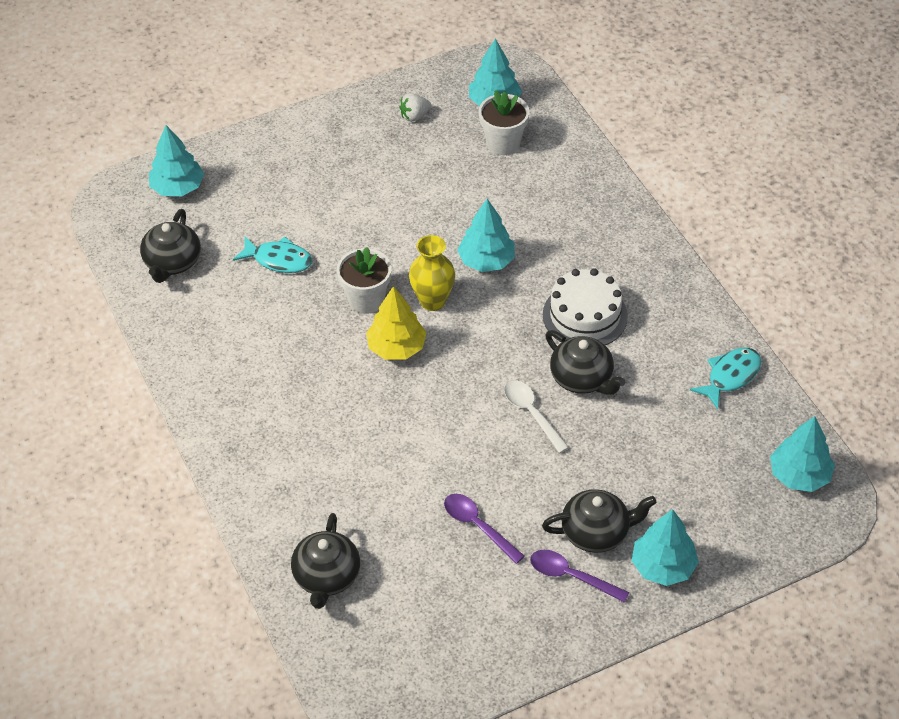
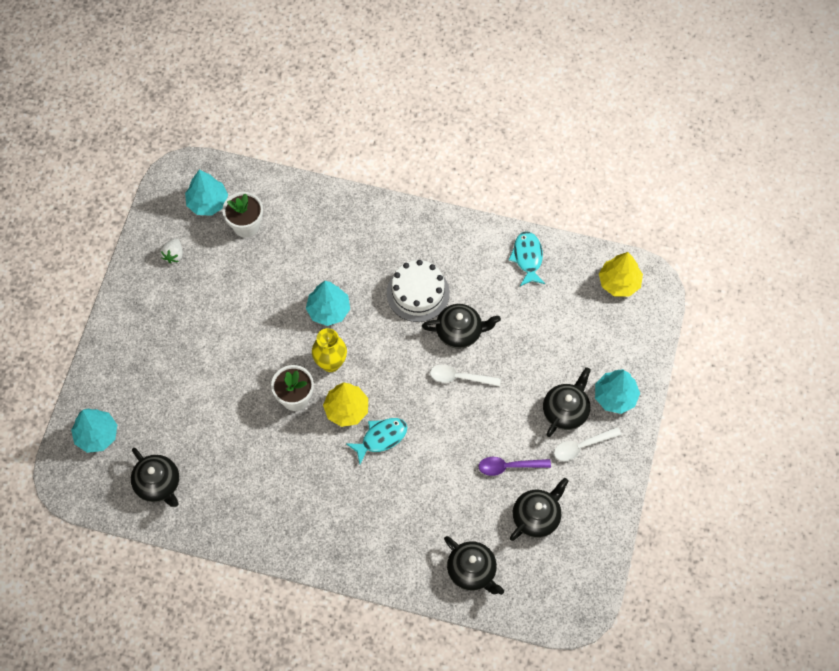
camera: 50 degrees left, 15 degrees up
(278, 260) = (216, 422): turquoise fish -> turquoise fish (381, 438)
(447, 592) = (537, 516): none -> black teapot
(571, 576) = (582, 446): purple spoon -> white spoon
(799, 475) = (619, 282): turquoise tree -> yellow tree

